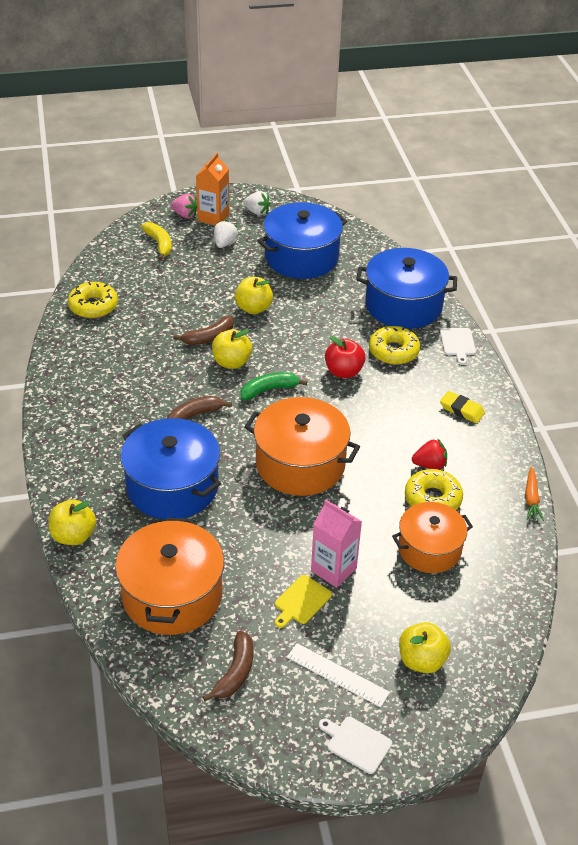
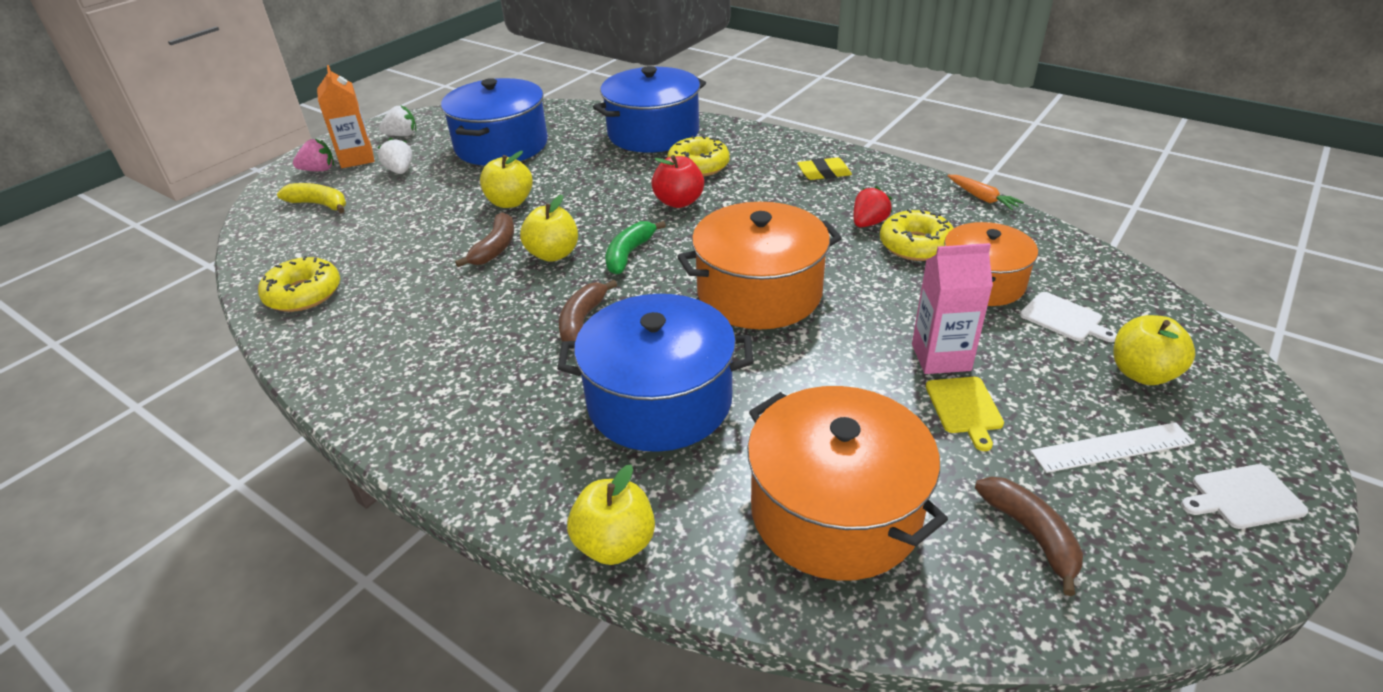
camera: 40 degrees left, 5 degrees down
(458, 343) = (742, 134): white cutting board -> white cutting board (1064, 318)

